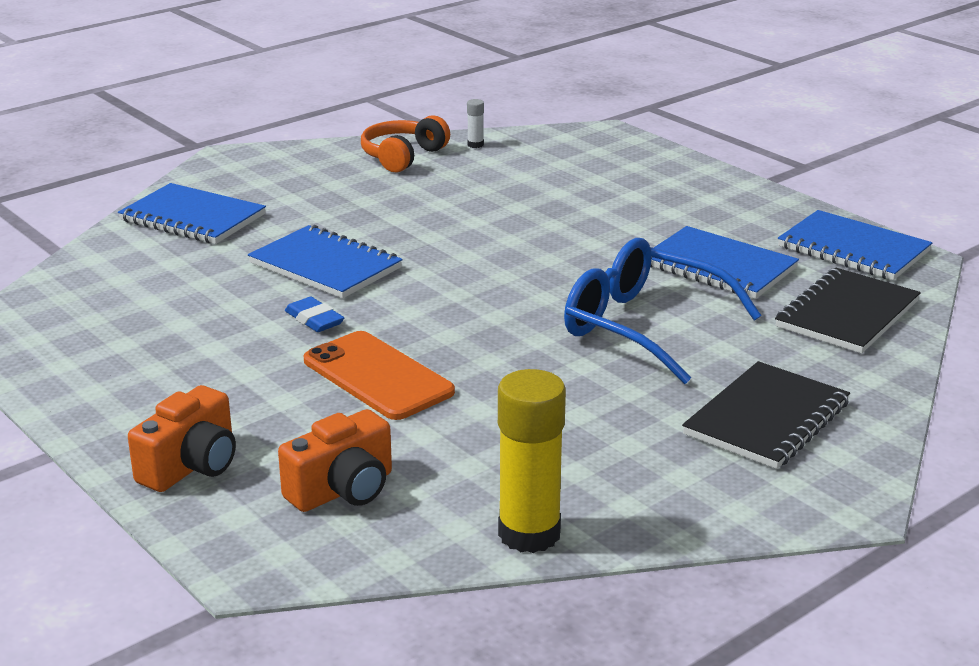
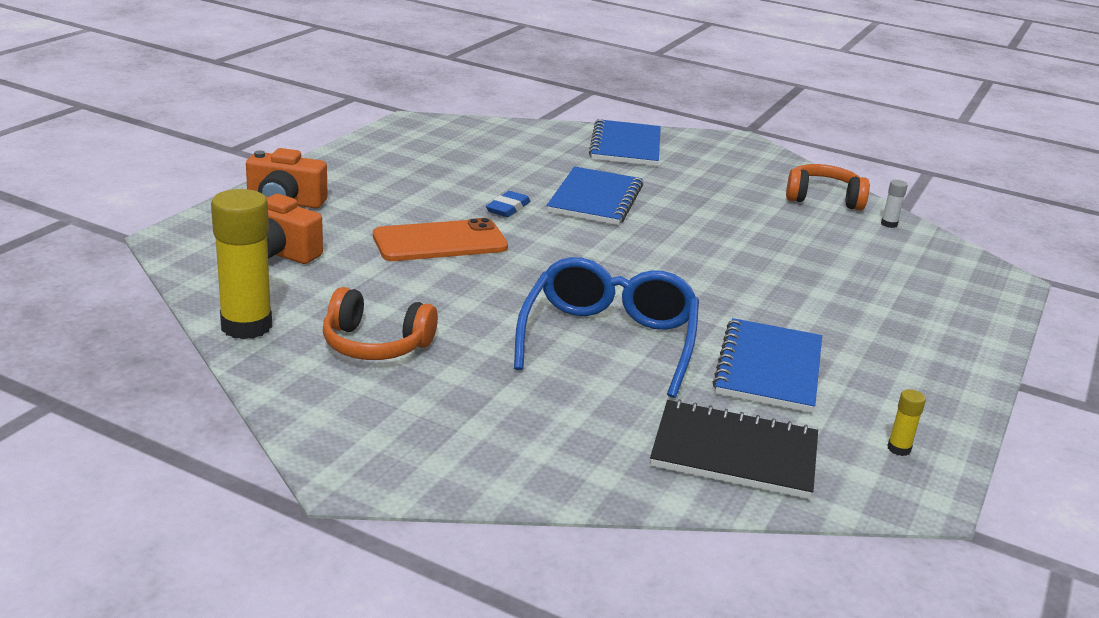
camera: 65 degrees right, 0 degrees up
(377, 376) = (440, 242): orange phone -> orange phone turned 45 degrees clockwise
(604, 454) = (375, 345): none -> orange headphones
(767, 419) = (481, 418): black notebook -> none
(853, 249) = (899, 449): blue notebook -> yellow glue stick

